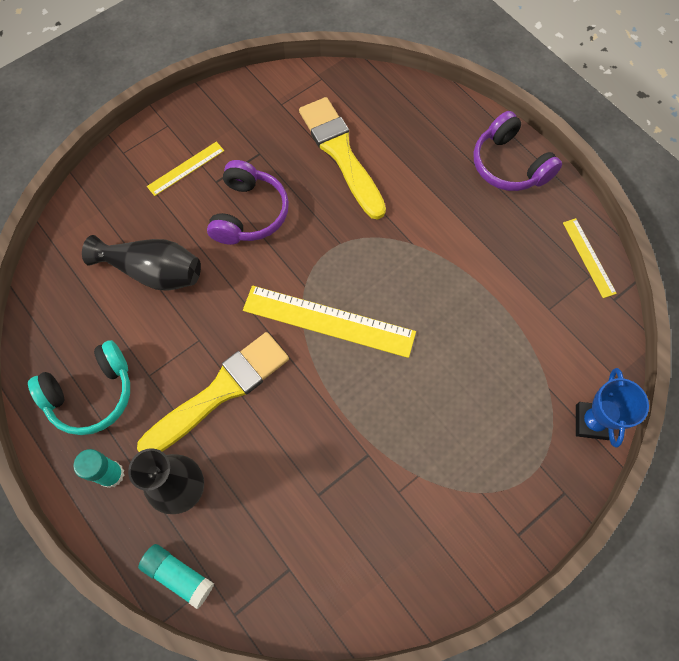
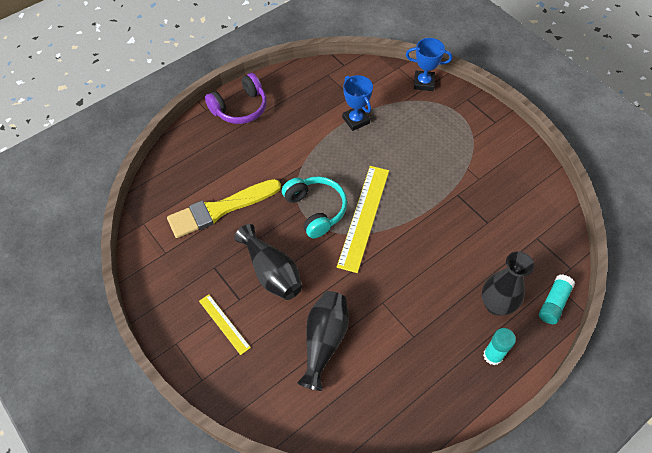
camera: 90 degrees left, 10 degrees down
(91, 394) = (432, 378): turquoise headphones -> turquoise headphones (315, 210)
(220, 392) = (422, 285): yellow brush -> none
(249, 213) = (271, 272): purple headphones -> black vase
(501, 315) = (356, 120): none -> blue trophy
(588, 257) = (314, 73): yellow ruler -> none

